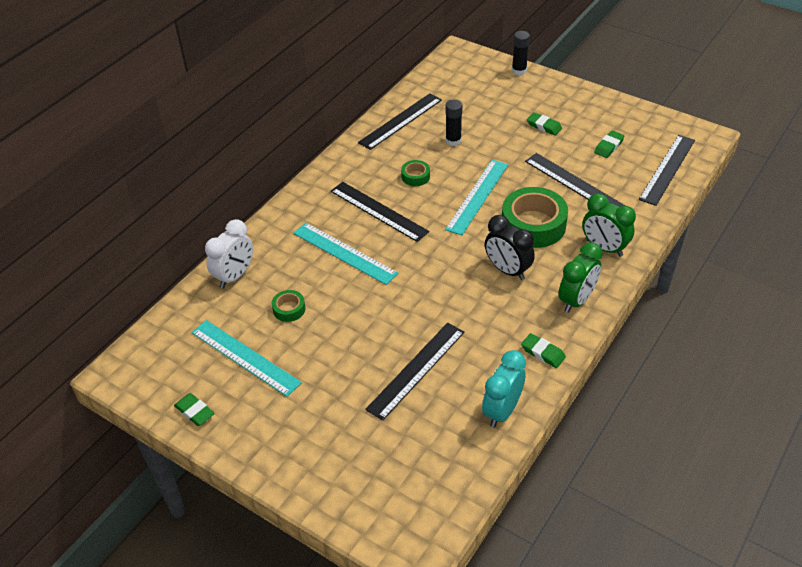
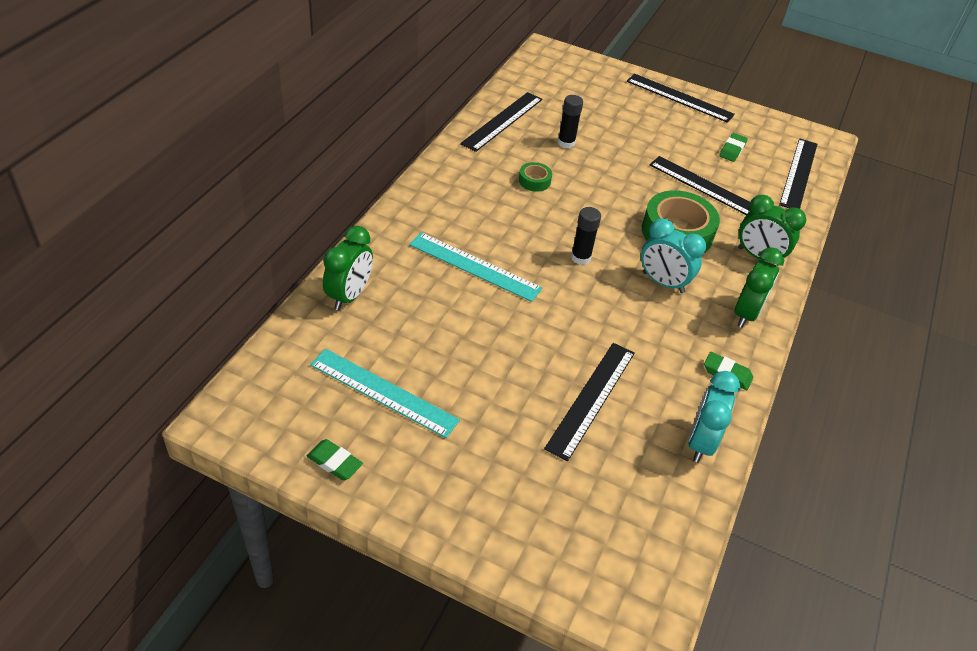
camera: 15 degrees left, 0 degrees up
(234, 276) = (349, 295): white clock -> green clock
(289, 309) = (424, 333): green tape -> none
(378, 211) = (502, 219): black ruler -> black ruler (679, 98)
(477, 196) = (608, 202): turquoise ruler -> none
(507, 270) = (663, 282): black clock -> turquoise clock
(519, 71) = (617, 71): black glue stick -> black glue stick (580, 257)
(544, 126) = (659, 128): green eraser -> none

